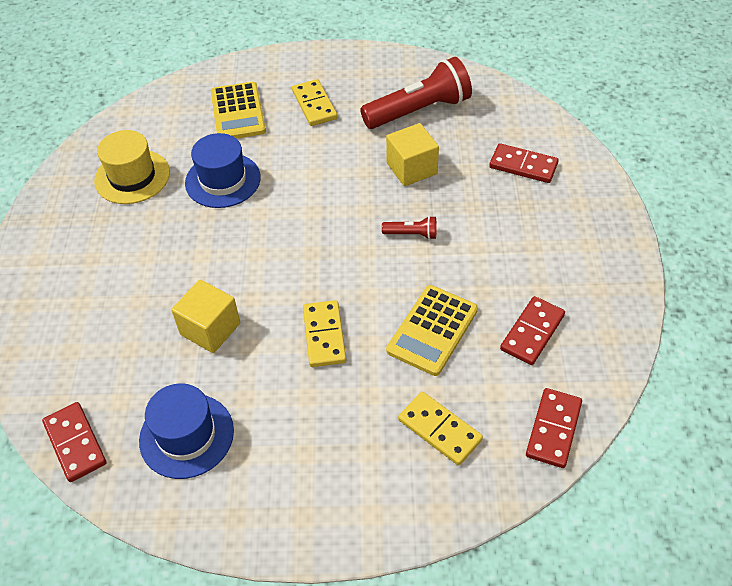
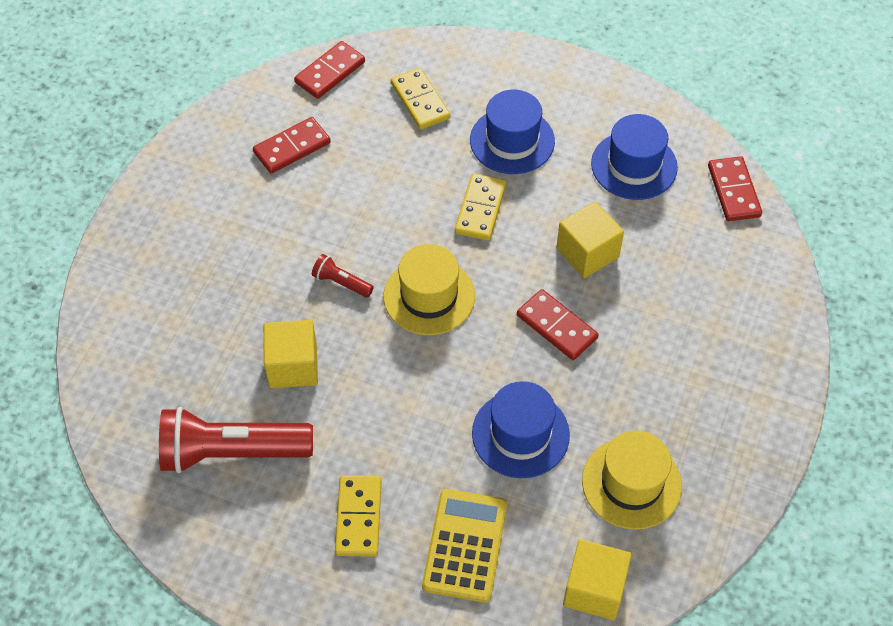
camera: 160 degrees left, 5 degrees up
(145, 116) = (594, 589): none -> yellow cube
(323, 418) = (512, 141): none -> blue hat
(334, 247) = (429, 296): none -> yellow hat
(432, 330) = (379, 180): yellow calculator -> none
(523, 166) = (169, 322): red domino -> red domino (557, 326)

